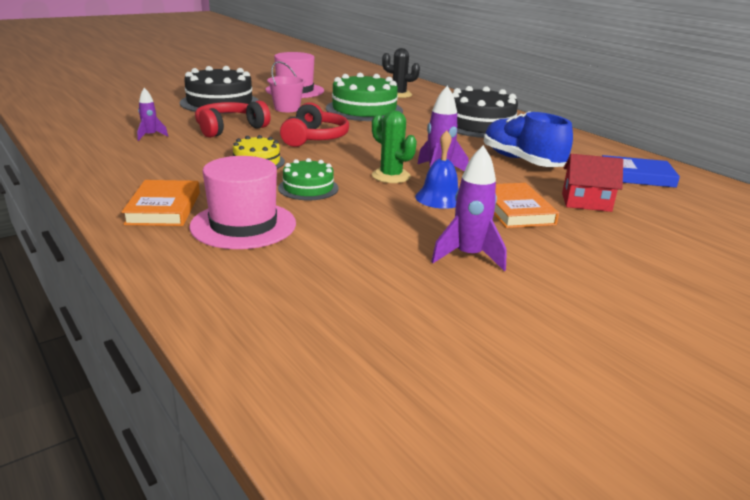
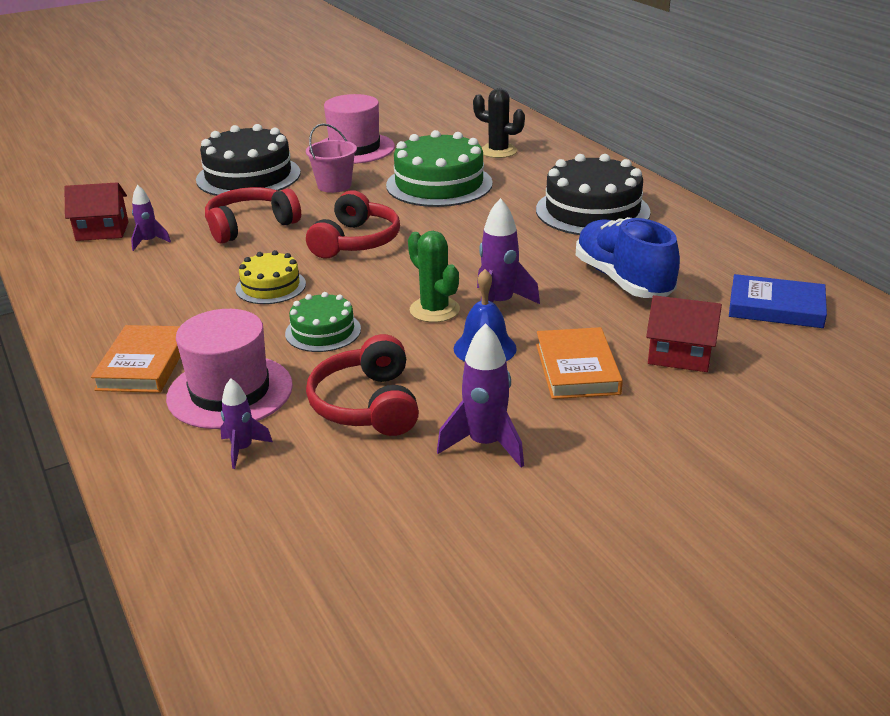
camera: 10 degrees right, 5 degrees up
(110, 129) = (102, 231): none -> red house
(266, 262) = (242, 449): none -> purple rocket
(362, 232) = (367, 405): none -> red headphones

